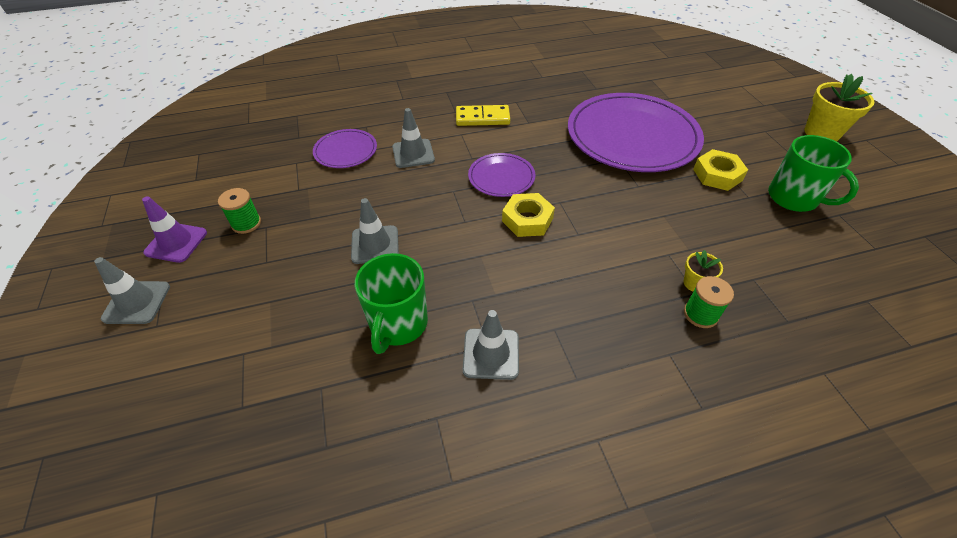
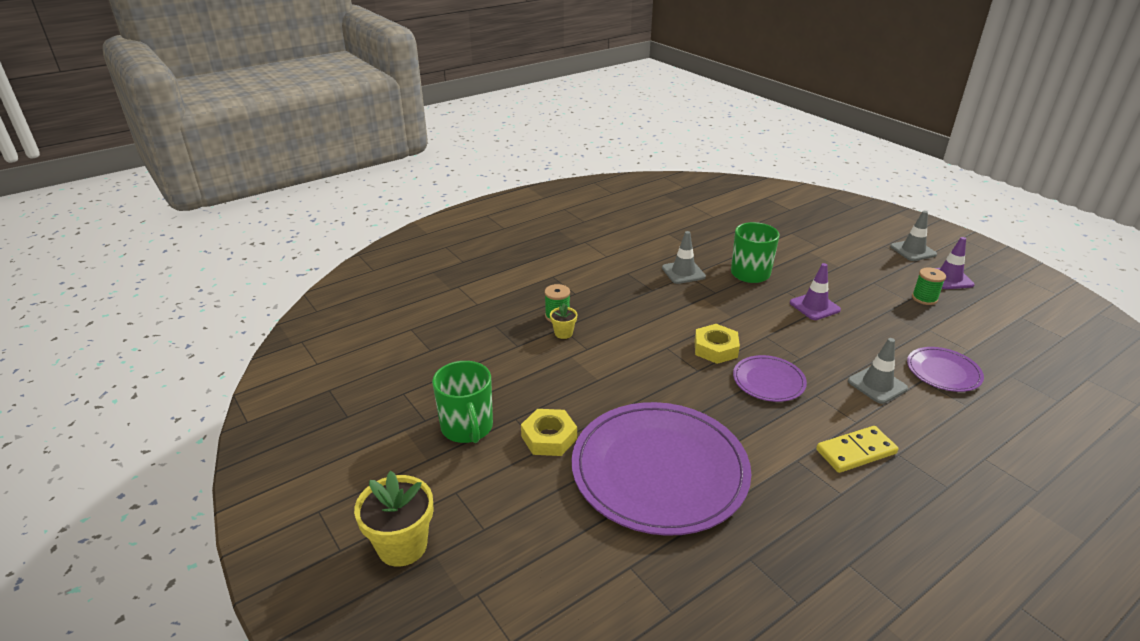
camera: 160 degrees right, 15 degrees down
(375, 245) = (814, 306): grey traffic cone -> purple traffic cone
(794, 198) = (467, 428): green mug -> green mug turned 135 degrees counterclockwise

